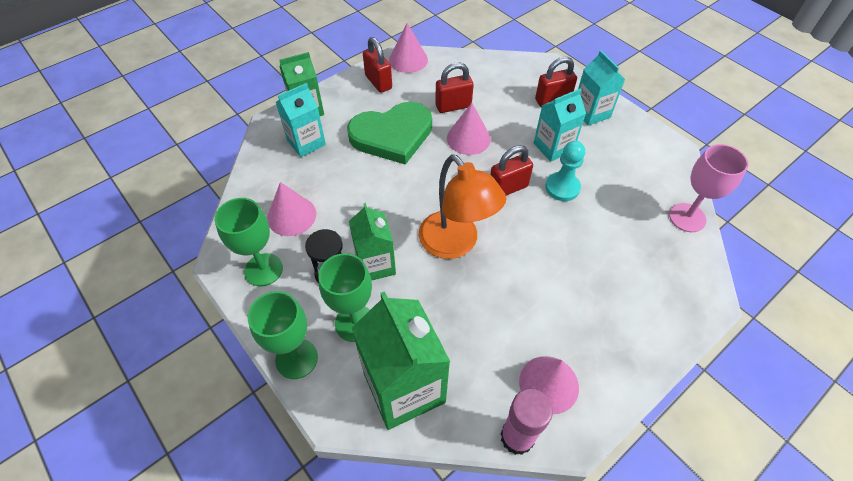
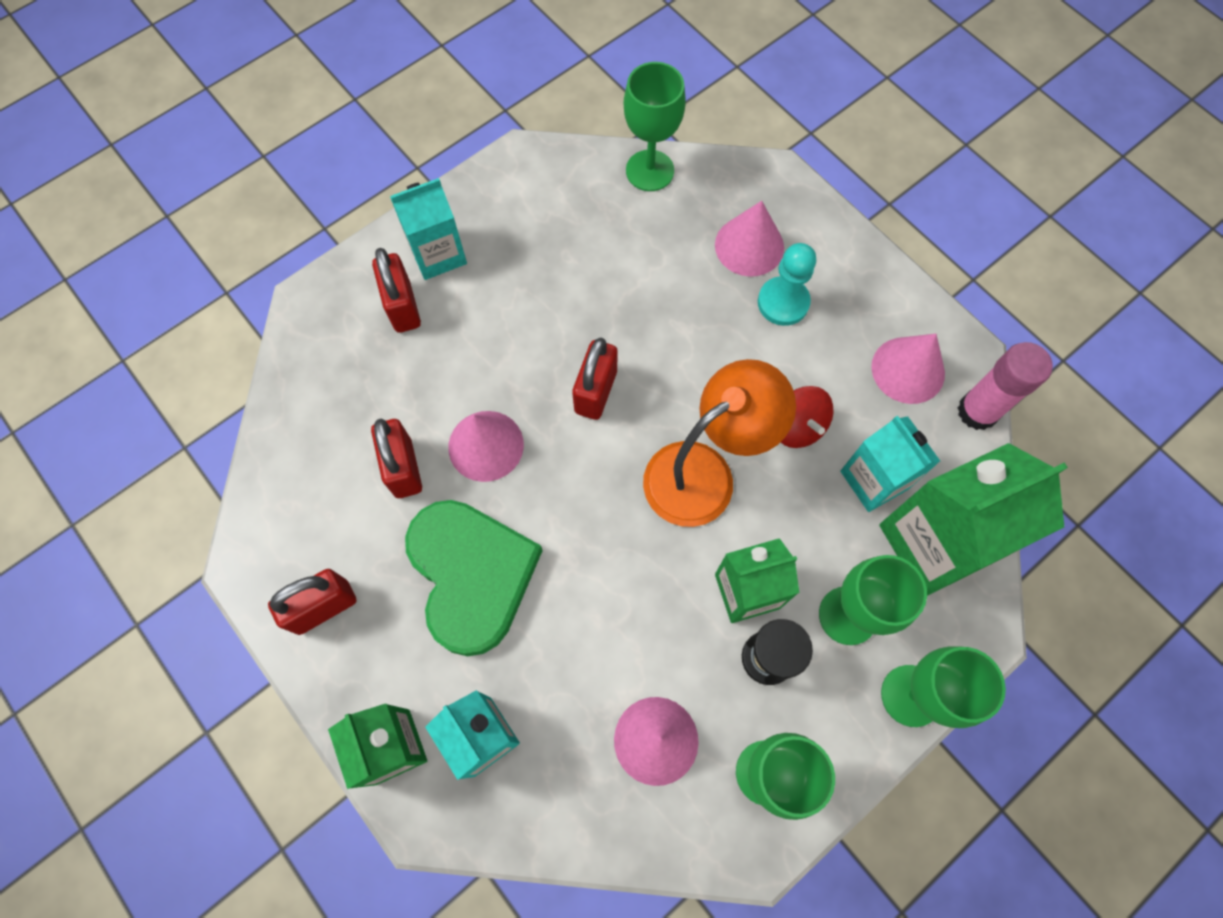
camera: 90 degrees left, 15 degrees up
(408, 60) = (261, 550): pink cone -> pink cone (749, 246)
(493, 301) = (797, 426): none -> red spinning top
(508, 188) = (596, 392): red padlock -> red padlock turned 45 degrees clockwise
(553, 147) = (512, 318): turquoise carton -> turquoise carton (874, 480)
(562, 187) = (595, 316): turquoise pawn -> turquoise pawn (783, 302)
(687, 217) = (650, 170): pink goblet -> green goblet

